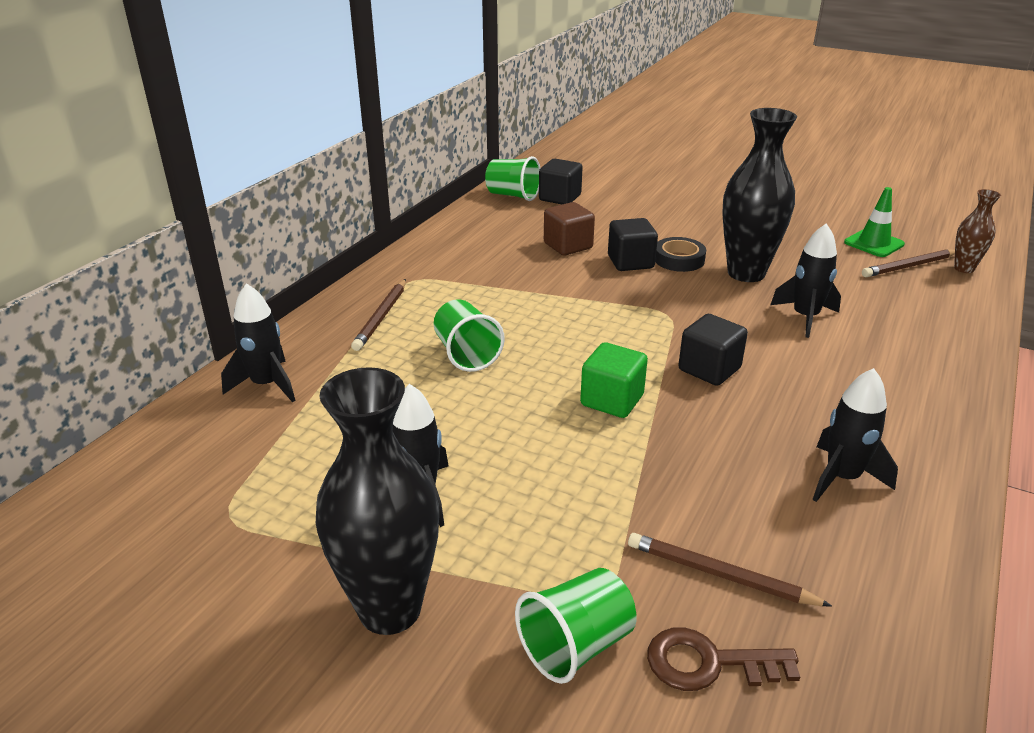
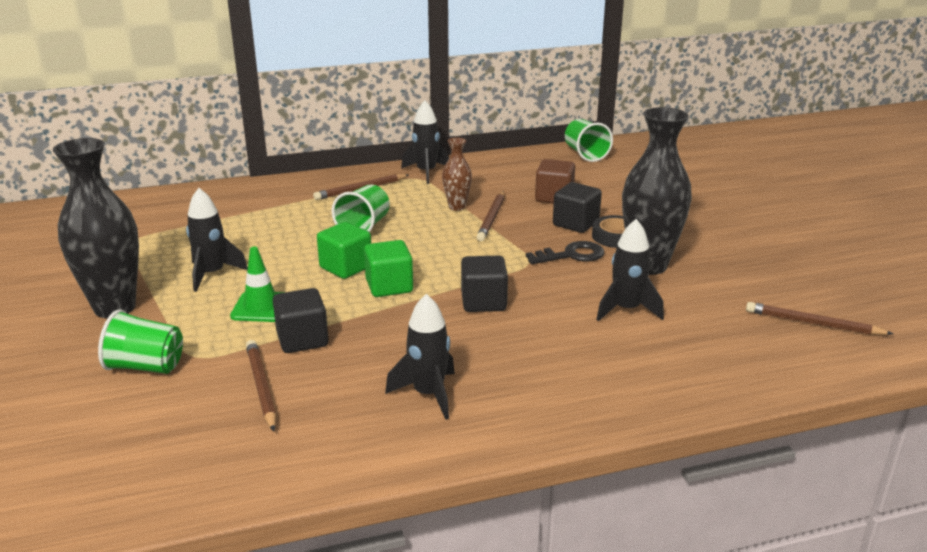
camera: 45 degrees right, 5 degrees down
(267, 385) = (247, 196): black rocket -> black rocket (426, 172)
(537, 405) = (346, 267): none -> green cube
(559, 289) = (492, 218): none -> brown pencil
(560, 198) = (617, 167): black cube -> black cube (302, 339)
(683, 291) = (571, 255): none -> black key
(708, 663) = (178, 411): brown key -> none
(874, 243) = (821, 295): green traffic cone -> green traffic cone (261, 307)
(964, 268) = (869, 349): brown vase -> brown vase (457, 207)

